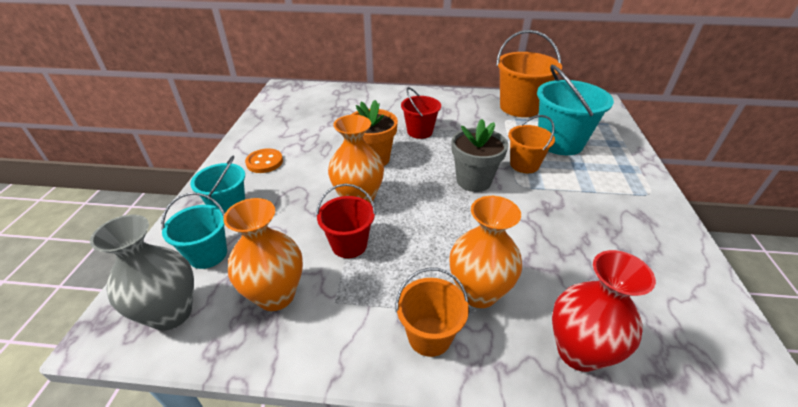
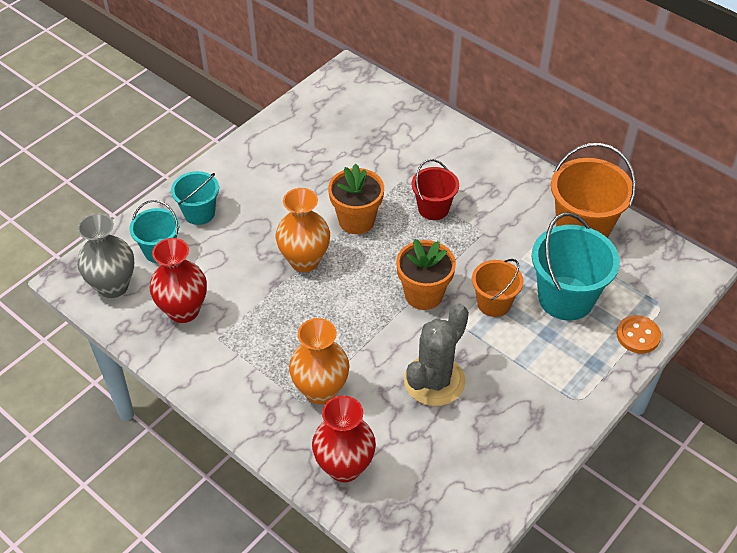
camera: 35 degrees right, 10 degrees up
(264, 162) = (259, 175): orange button -> orange button (638, 335)
(276, 295) = (183, 310): orange vase -> red vase
(349, 244) = (263, 298): red bucket -> none
(429, 336) = (258, 397): orange bucket -> none
(473, 181) = (423, 294): grey flower pot -> orange flower pot
(552, 232) = (434, 381): none -> grey cactus

